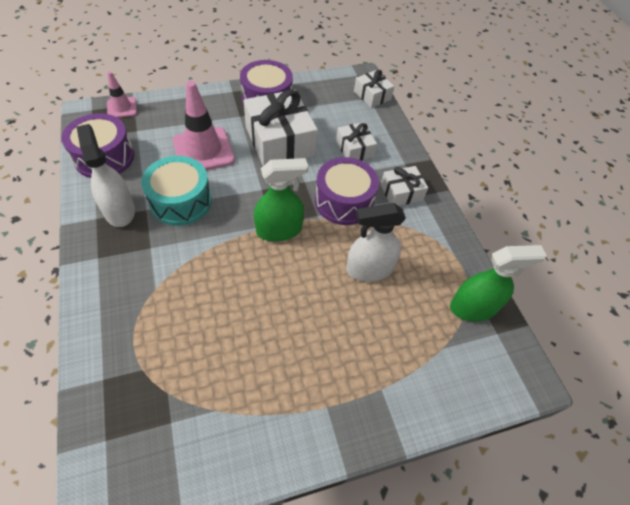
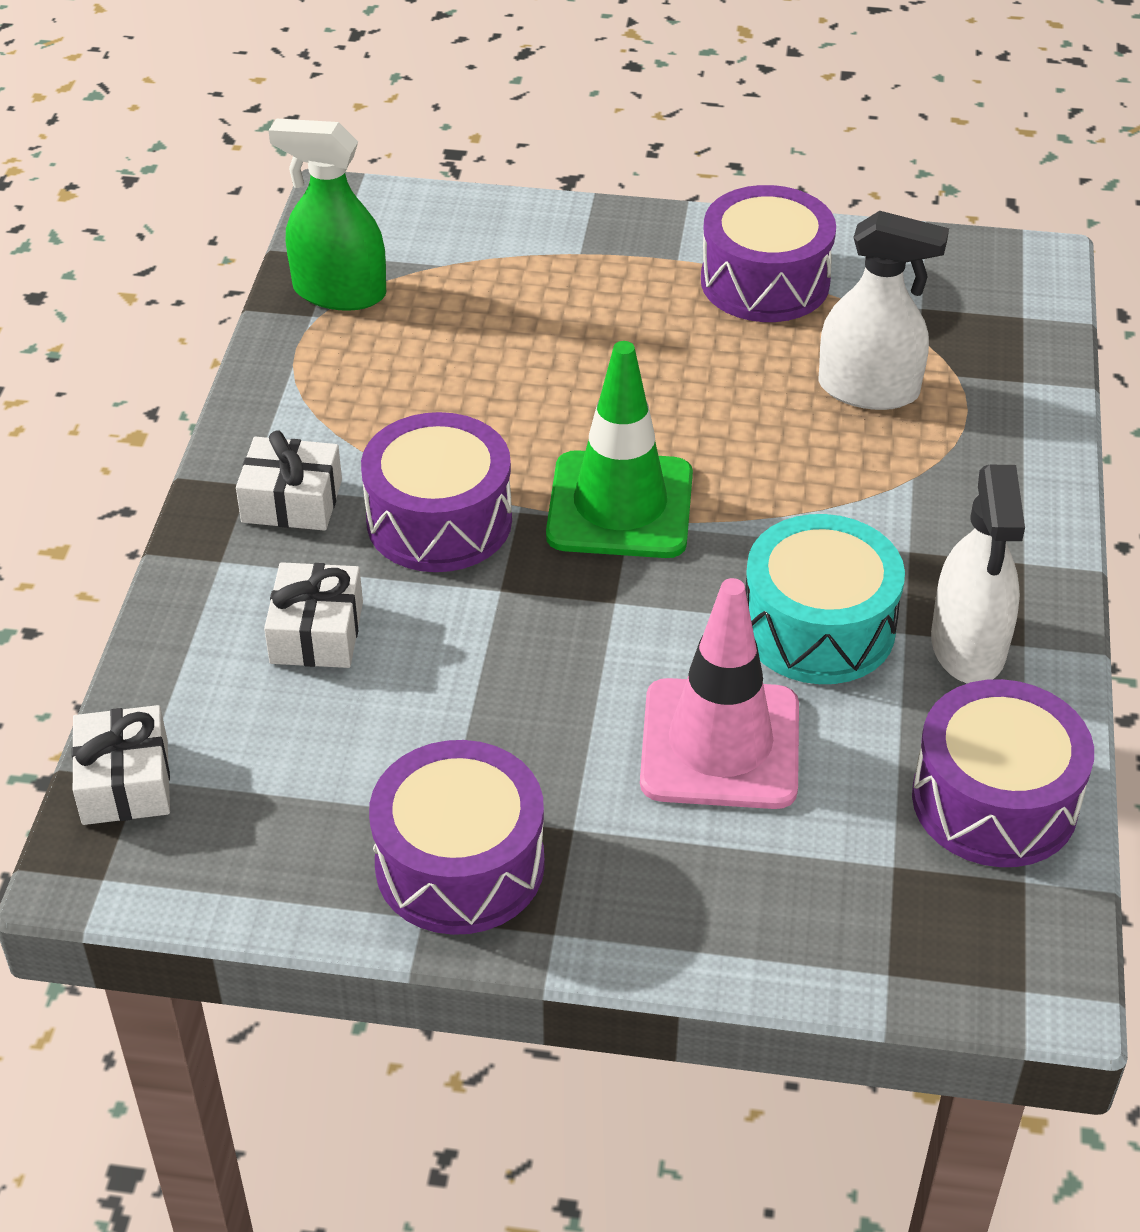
camera: 150 degrees left, 10 degrees down
(122, 108) = (927, 966): pink traffic cone -> none
(269, 407) = (765, 281): none -> purple drum
(279, 230) = (620, 506): green spray bottle -> green traffic cone
(280, 141) = (500, 712): white gift -> none
(369, 269) = (480, 392): white spray bottle -> white spray bottle (868, 390)

